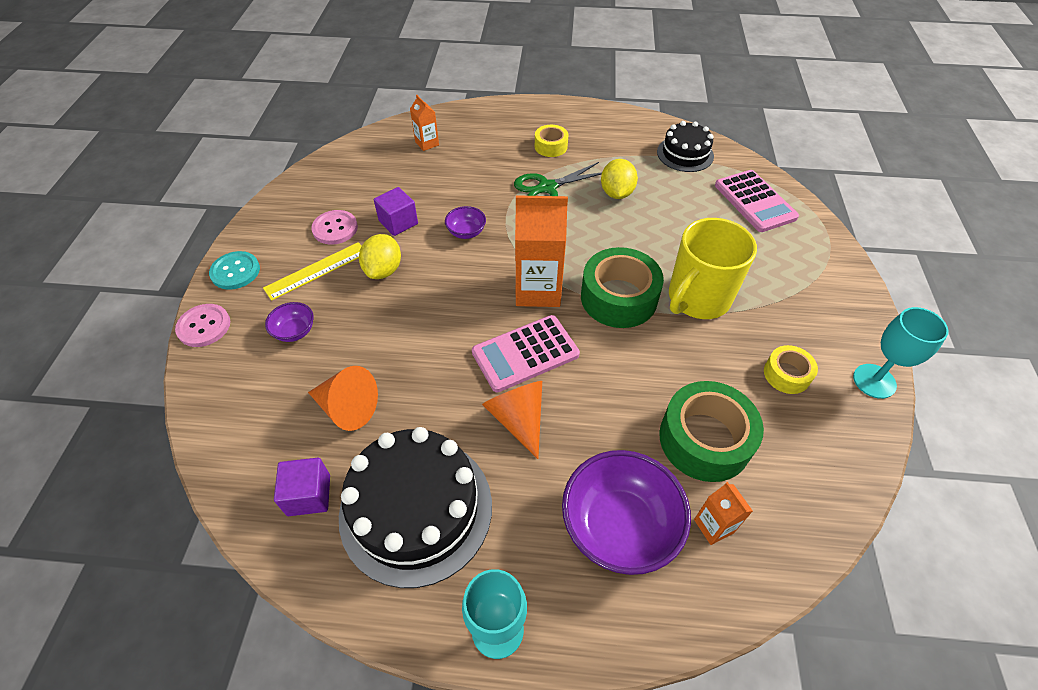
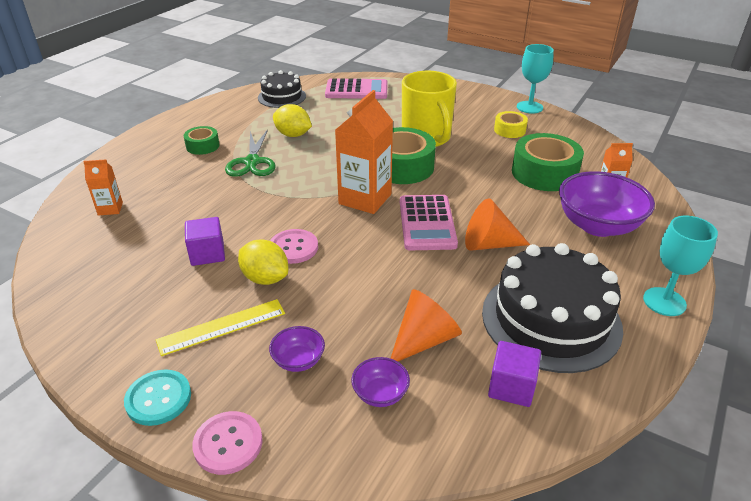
camera: 65 degrees left, 15 degrees down
(316, 270) = (222, 327): yellow ruler -> yellow ruler turned 75 degrees clockwise
(335, 228) = (170, 300): pink button -> pink button (293, 248)
(466, 232) = (263, 217): purple bowl -> purple bowl (380, 394)
(551, 146) = (202, 146): yellow tape -> green tape

